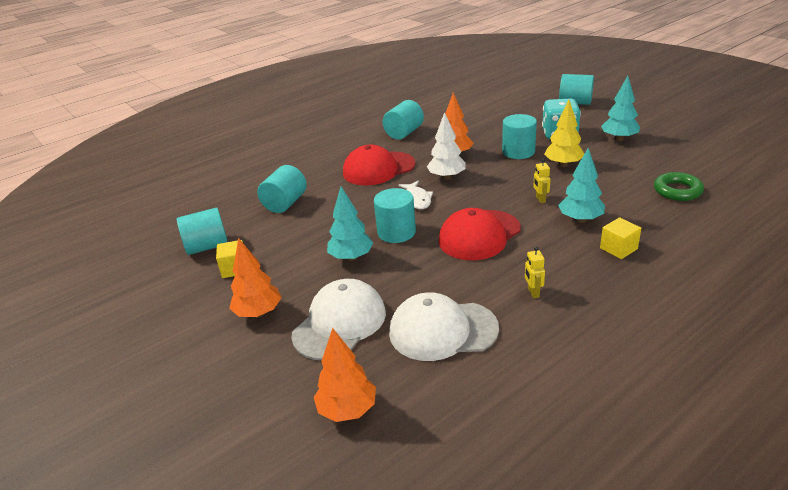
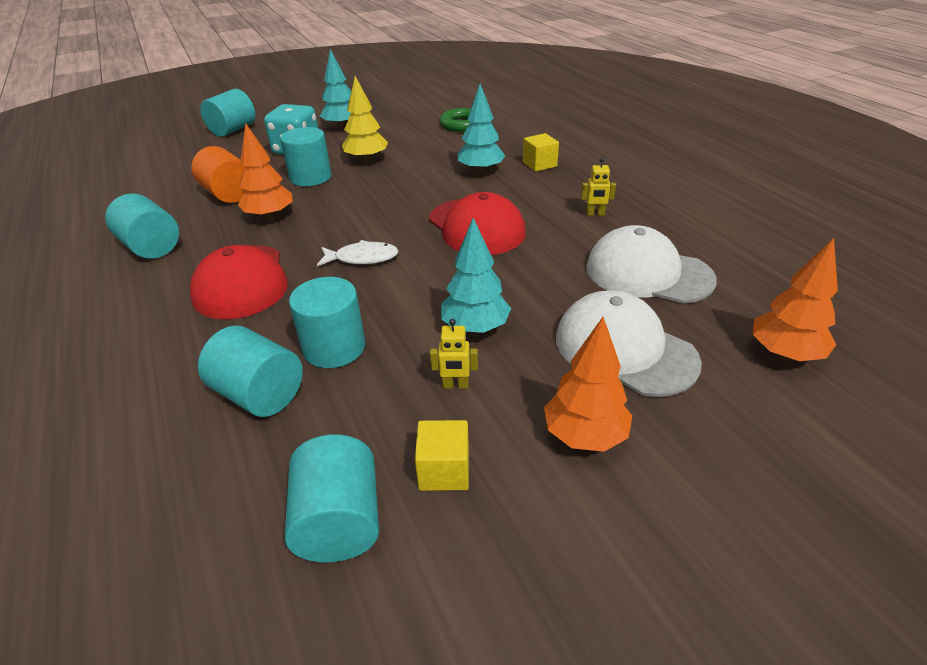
camera: 80 degrees left, 5 degrees up
(396, 232) = (434, 283): turquoise cylinder -> turquoise cylinder (334, 347)
(442, 330) = (648, 273): white cap -> white cap turned 105 degrees clockwise
(446, 177) = (324, 230): white tree -> none
(476, 133) = (228, 194): none -> orange cylinder
(540, 199) = (428, 183): yellow robot -> yellow robot (455, 385)

